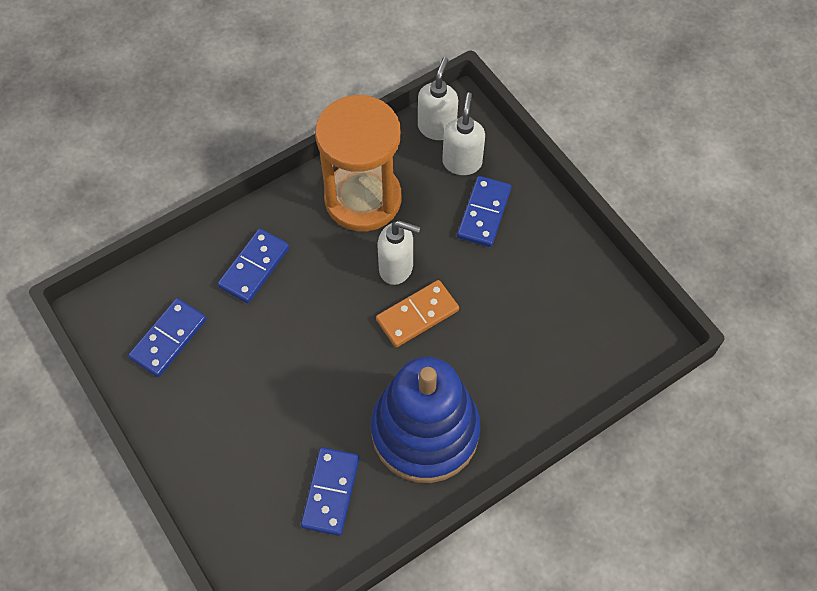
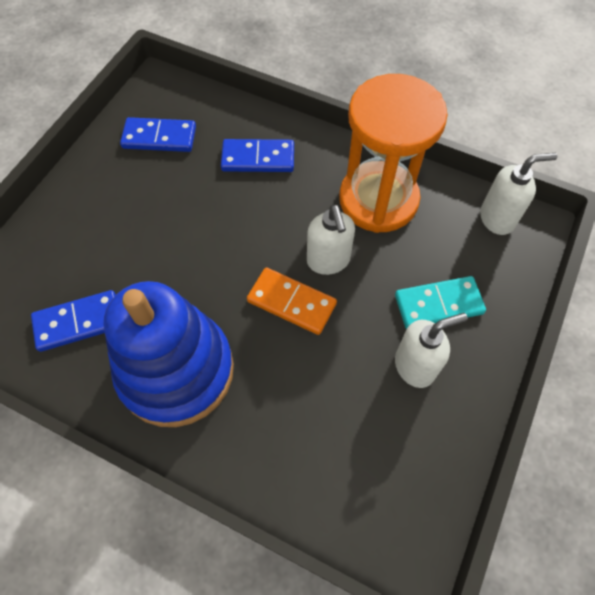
camera: 60 degrees right, 0 degrees up
(462, 162) = (478, 257): white soap dispenser -> white soap dispenser (415, 366)
(484, 213) = (438, 304): blue domino -> turquoise domino

